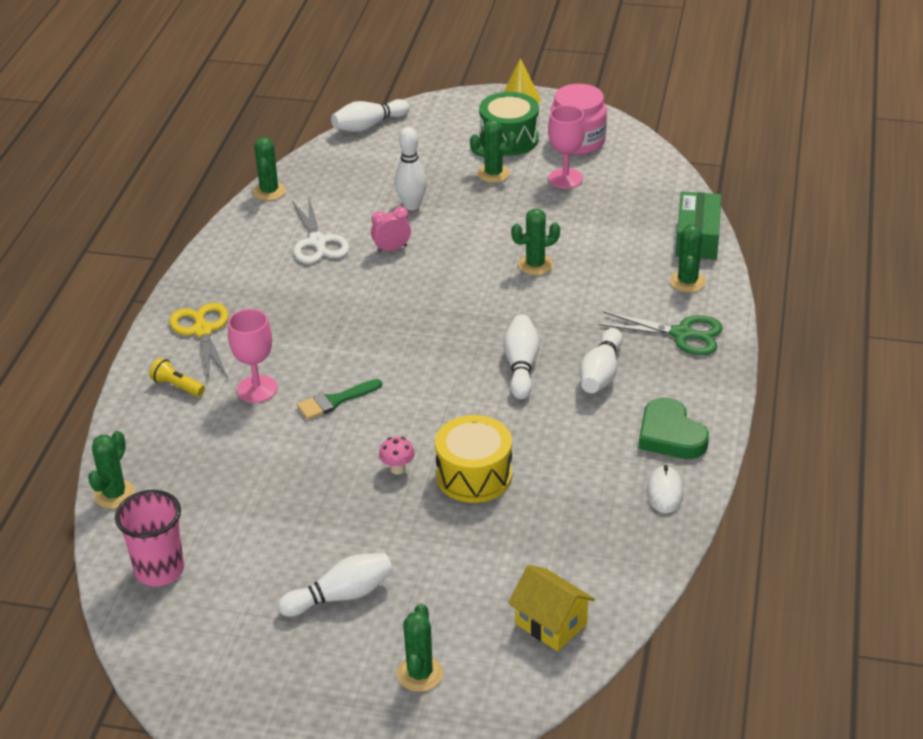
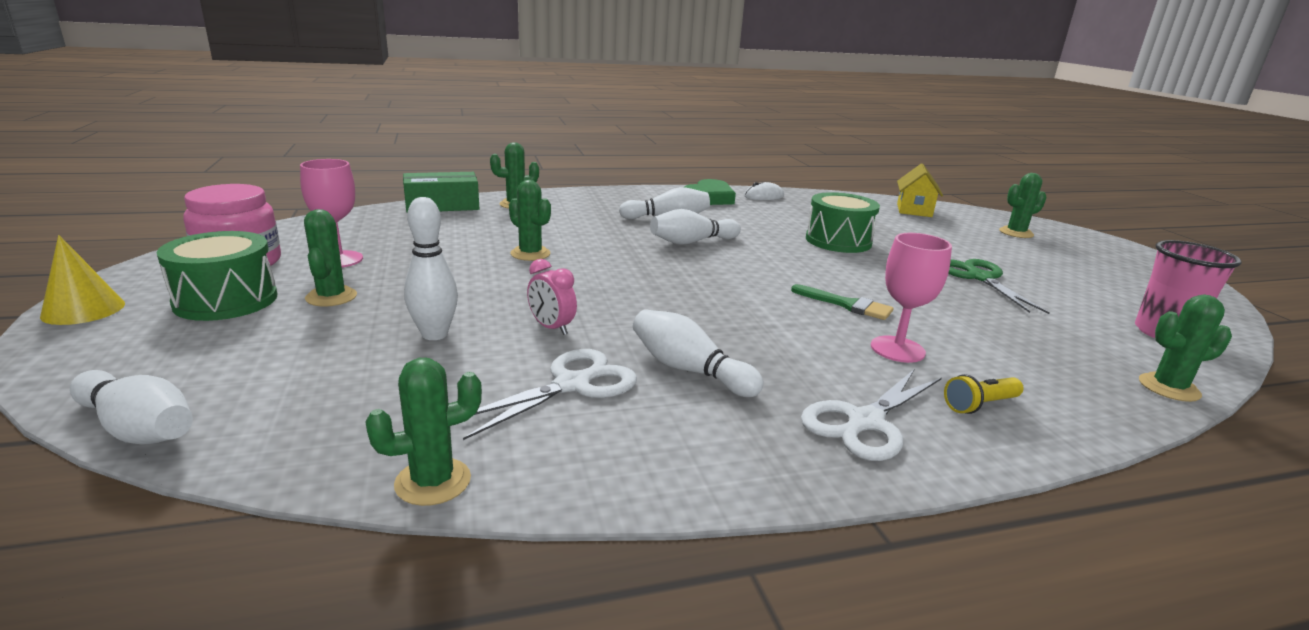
camera: 120 degrees left, 15 degrees down
(177, 386) = (980, 405): yellow flashlight -> yellow flashlight turned 60 degrees clockwise
(202, 331) = (865, 422): yellow scissors -> white scissors
(341, 596) = (1019, 262): white bowling pin -> white bowling pin (689, 370)
(397, 469) = (878, 265): pink mushroom -> none
(474, 476) = (838, 241): yellow drum -> green drum
(682, 334) = (590, 202): green scissors -> green scissors (980, 278)

